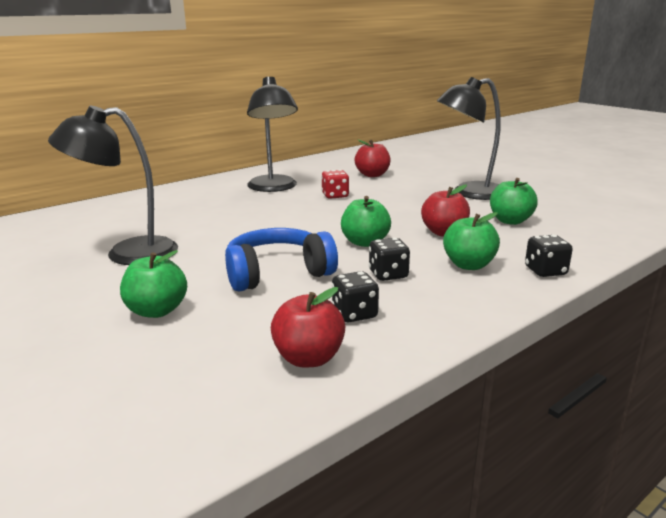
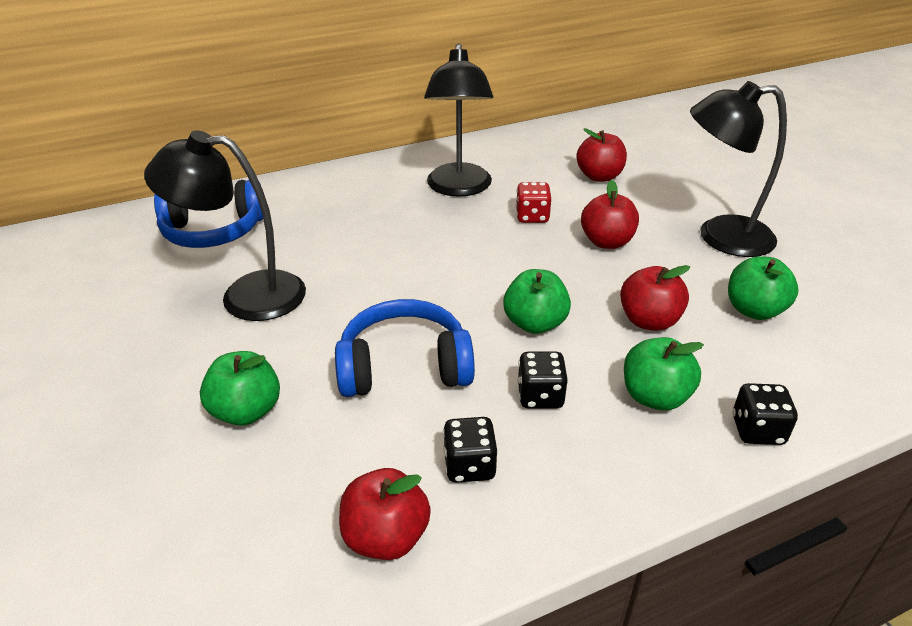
camera: 15 degrees right, 15 degrees up
(83, 225) = (214, 231): none -> blue headphones
(394, 202) = (606, 242): none -> red apple

